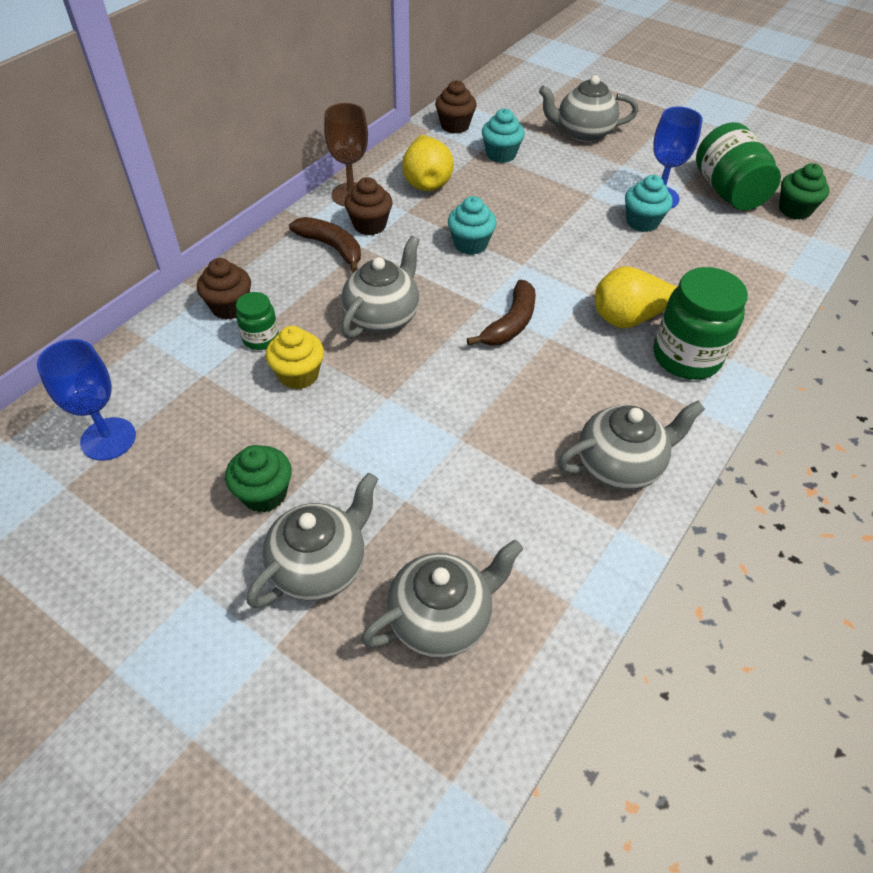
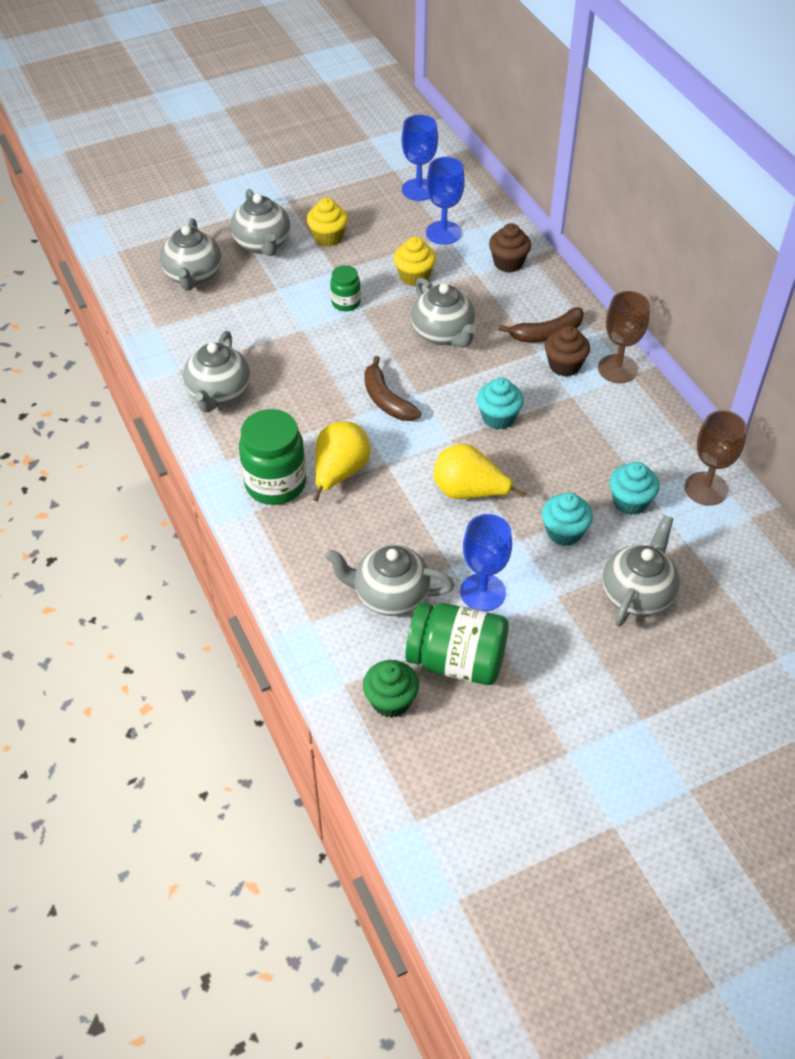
camera: 120 degrees right, 0 degrees up
(197, 380) = (443, 233): none -> blue goblet
(261, 338) = (463, 269): green jar -> green jar (346, 303)
(264, 494) = (328, 237): green cupcake -> yellow cupcake
(426, 182) = (611, 426): yellow pear -> yellow pear (469, 492)
(455, 126) = (706, 489): brown cupcake -> brown goblet
(642, 222) = (453, 555): turquoise cupcake -> turquoise cupcake (564, 532)
(715, 241) = (390, 595): none -> grey teapot

